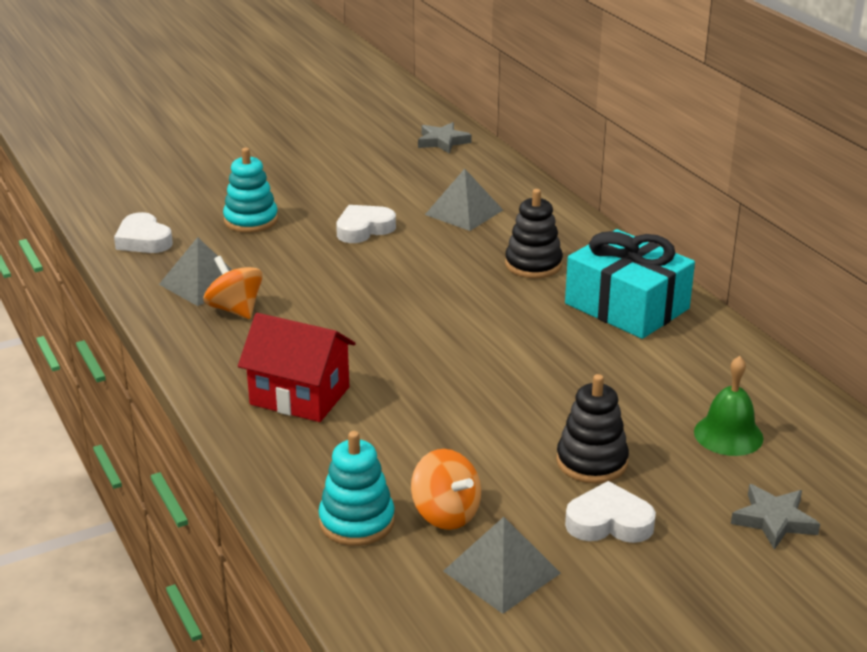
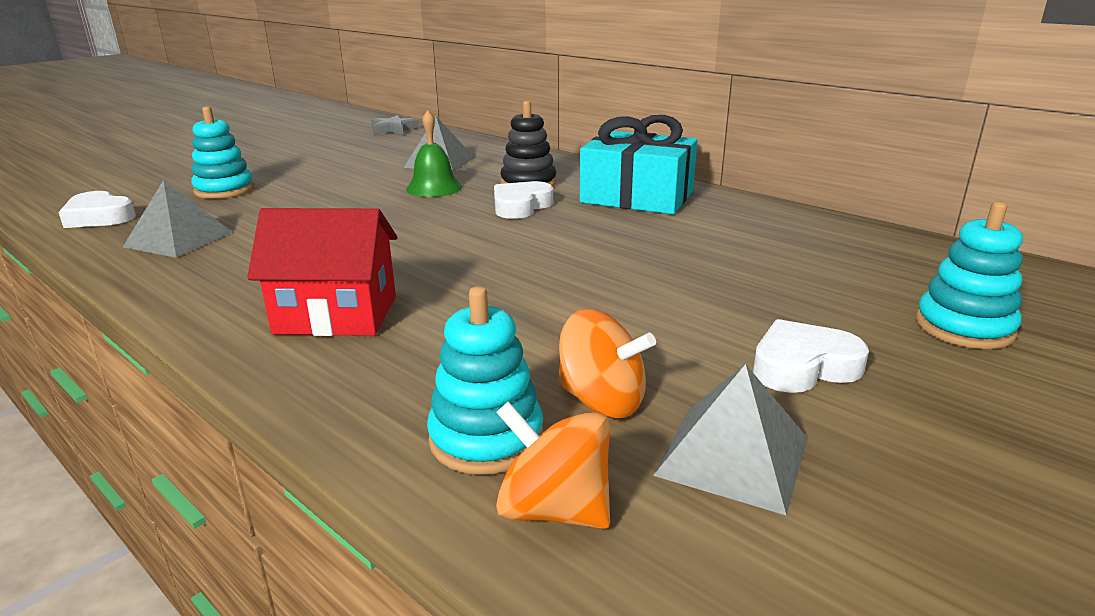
camera: 20 degrees left, 5 degrees down
(235, 309) = (225, 254): orange spinning top -> orange spinning top (554, 509)
(364, 229) = (348, 182): white heart -> white heart (520, 206)
(591, 462) = (724, 313): black stacking toy -> none
(728, 435) = (830, 267): green bell -> green bell (434, 188)
(774, 520) = (964, 327): grey star -> turquoise stacking toy

